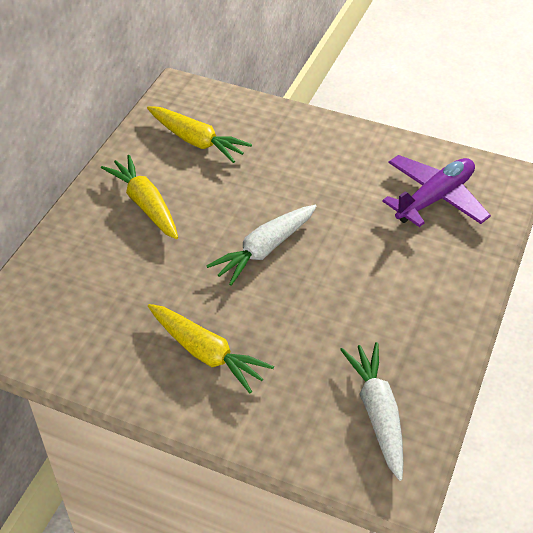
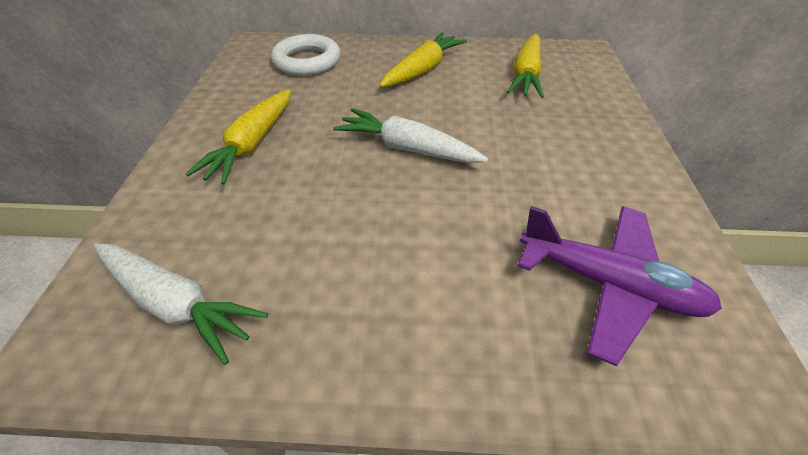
camera: 70 degrees right, 0 degrees up
(69, 289) = (307, 61): none -> white ring
(377, 413) = (176, 304): white carrot -> white carrot turned 60 degrees clockwise

